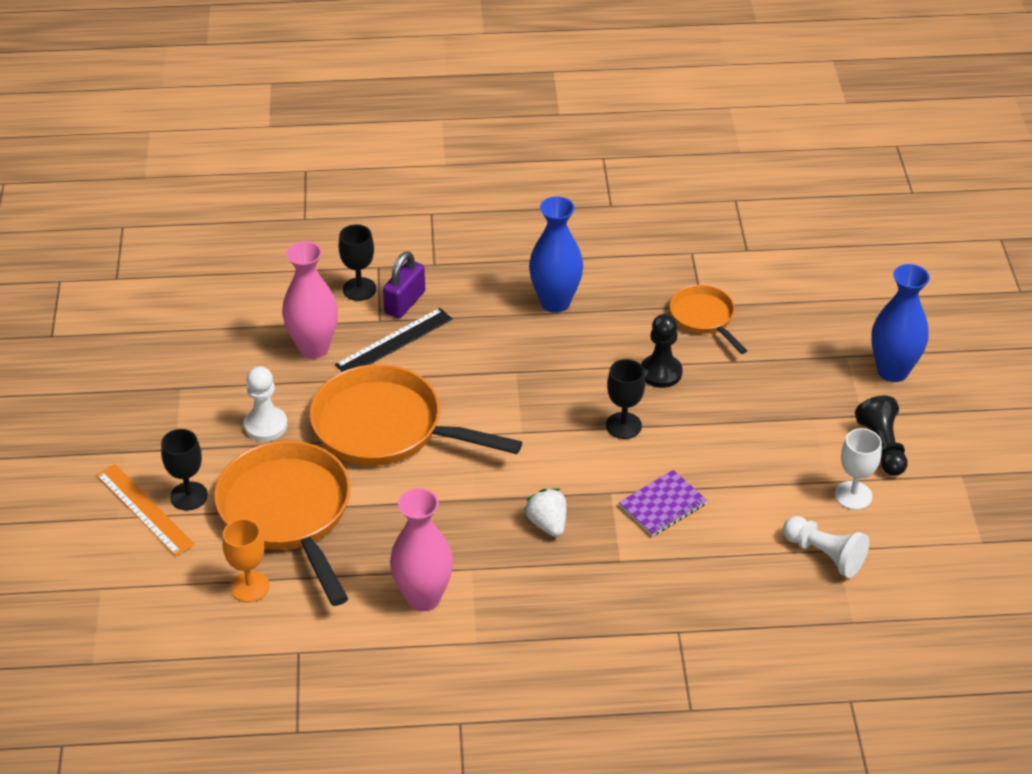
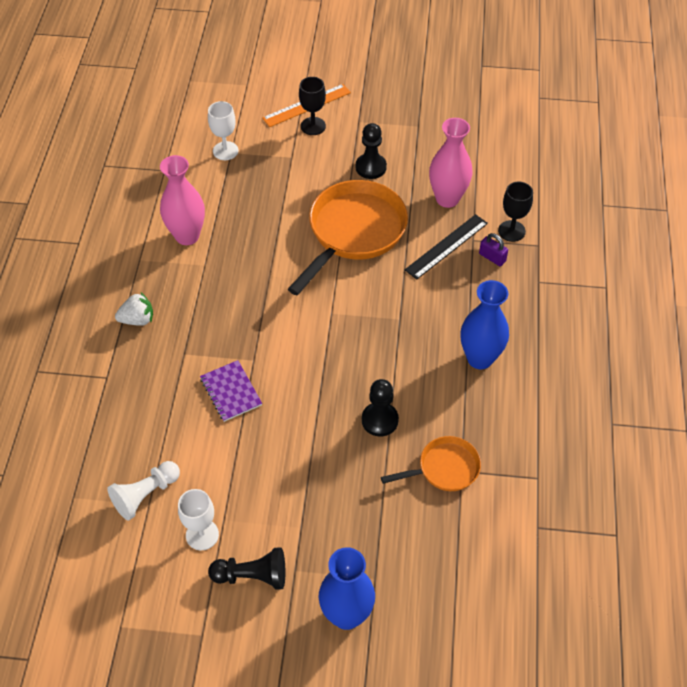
camera: 100 degrees right, 10 degrees up
(249, 587) = (225, 151): orange goblet -> white goblet
(265, 425) = (371, 167): white pawn -> black pawn
(288, 513) = (284, 173): orange pan -> none
(394, 342) = (446, 246): black ruler -> black ruler turned 75 degrees clockwise
(405, 302) = (492, 257): purple padlock -> purple padlock, size x0.67
(547, 524) = (233, 315): white strawberry -> white strawberry (137, 319)
(623, 425) = (323, 381): black goblet -> none

